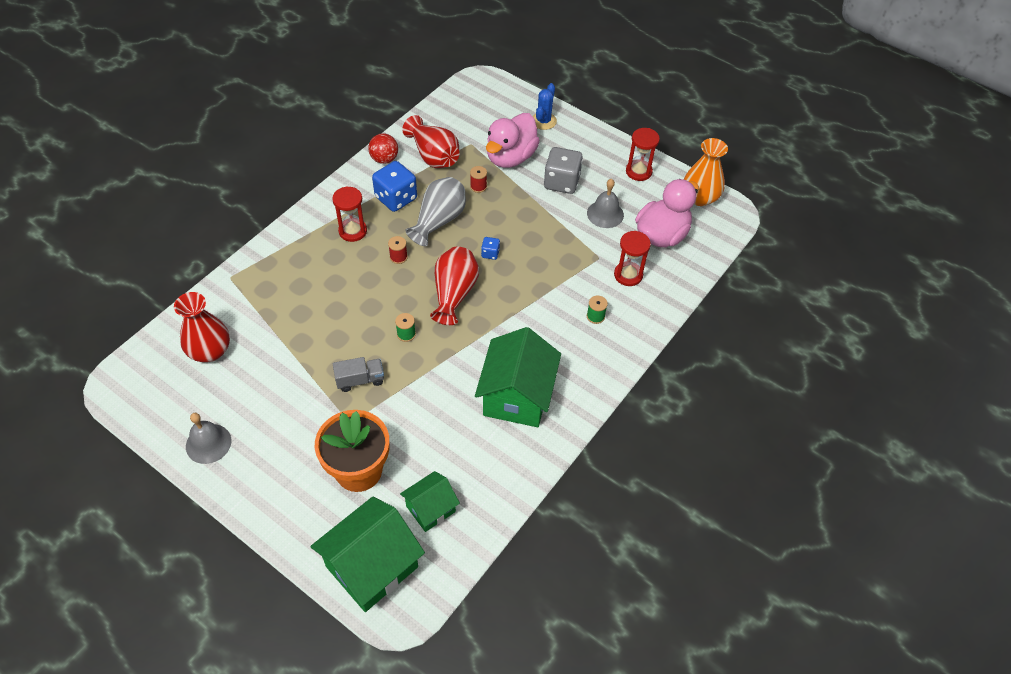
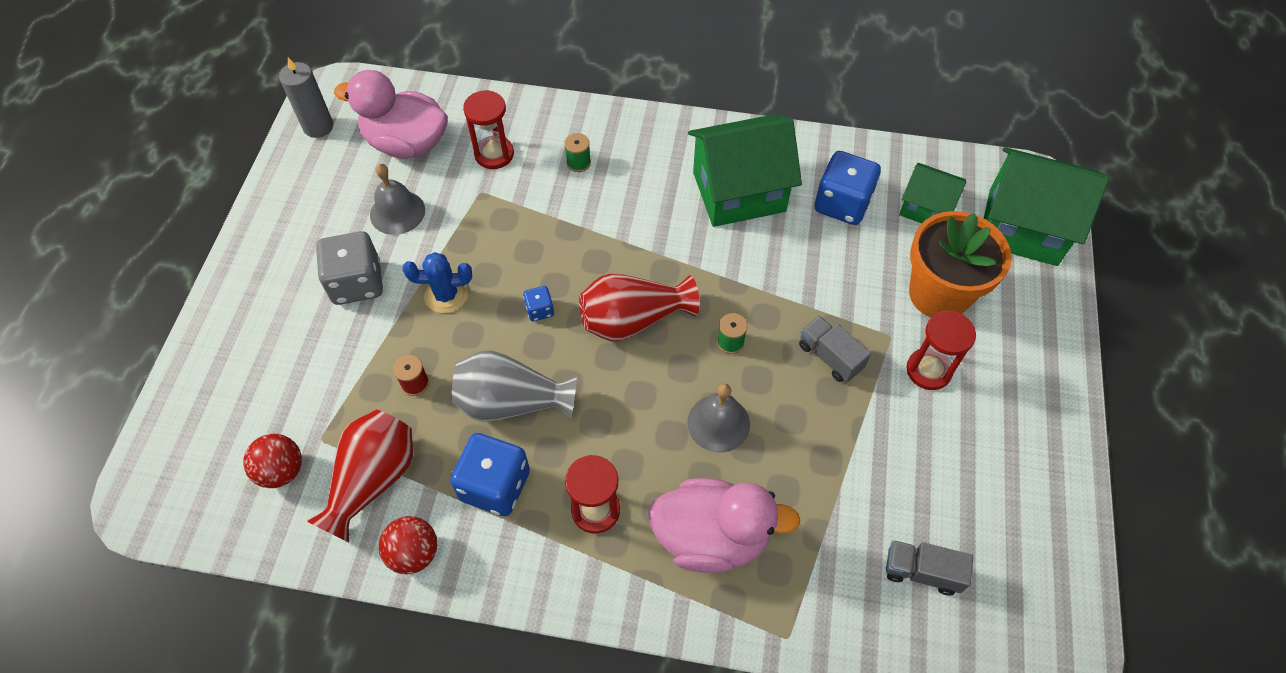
camera: 115 degrees left, 5 degrees up
(208, 443) = (1037, 475): grey bell -> grey bell (718, 423)
(210, 351) = (921, 572): red vase -> grey truck
(398, 257) = (609, 419): red spool -> none
(463, 127) = (282, 470): none -> red ball
(468, 455) = (842, 204): none -> blue dice
(510, 157) = (329, 369): pink duck -> pink duck (711, 537)
(543, 121) = (223, 360): blue cactus -> blue cactus (446, 295)
(638, 171) = (294, 204): red hourglass -> red hourglass (928, 370)
(699, 197) = (318, 126): orange vase -> grey candle

